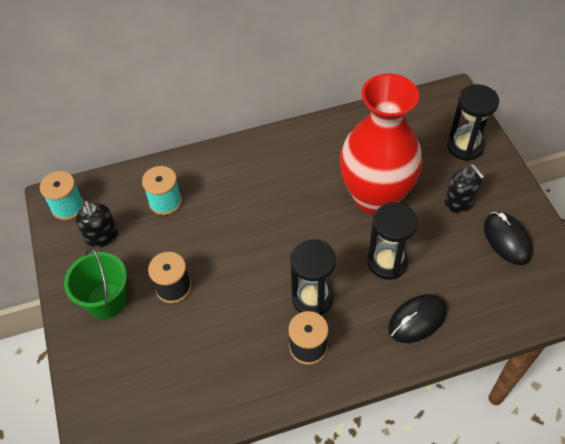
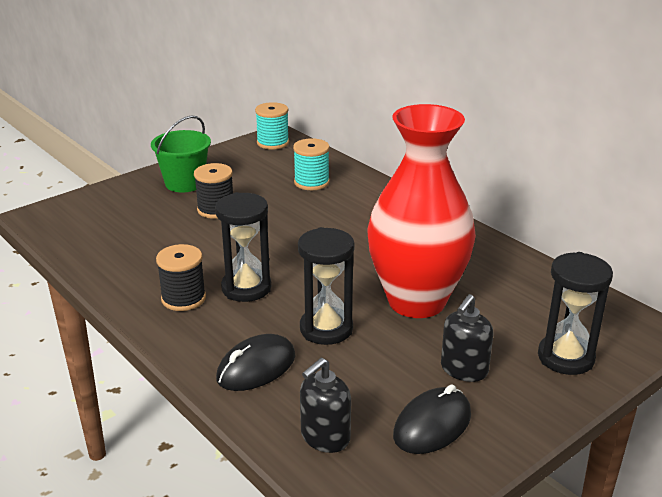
camera: 65 degrees right, 25 degrees down
(102, 236) = (251, 164): black soap dispenser -> black soap dispenser (325, 437)
(417, 320) = (256, 367): black mouse -> black mouse turned 75 degrees counterclockwise

